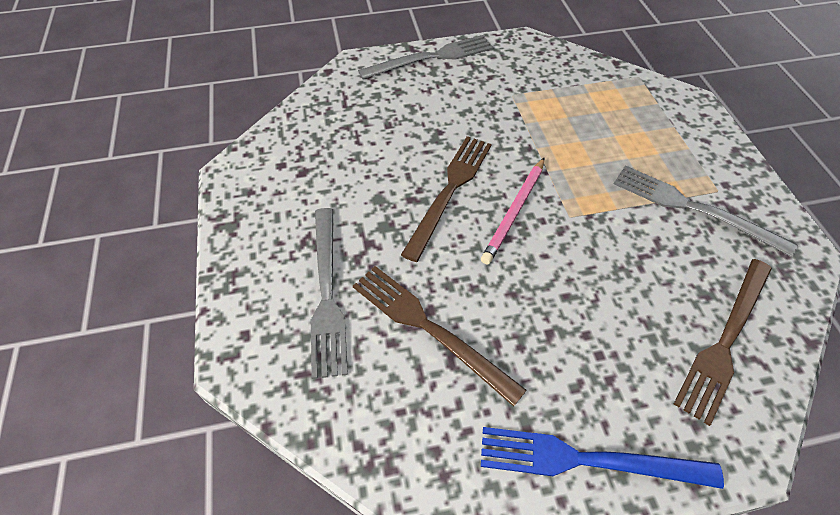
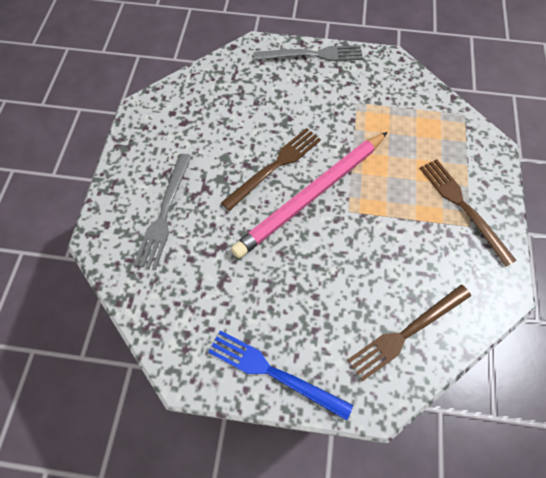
camera: 20 degrees right, 10 degrees up
(429, 328) = (217, 258): brown fork -> brown fork (463, 207)
(514, 212) = (311, 196): pink pencil -> pink pencil, size x1.89
(693, 208) = (442, 233): grey fork -> none

